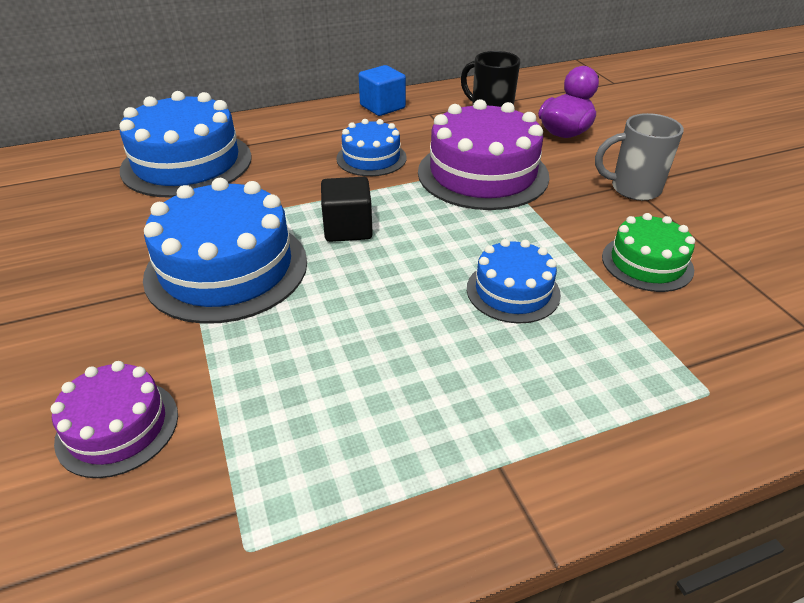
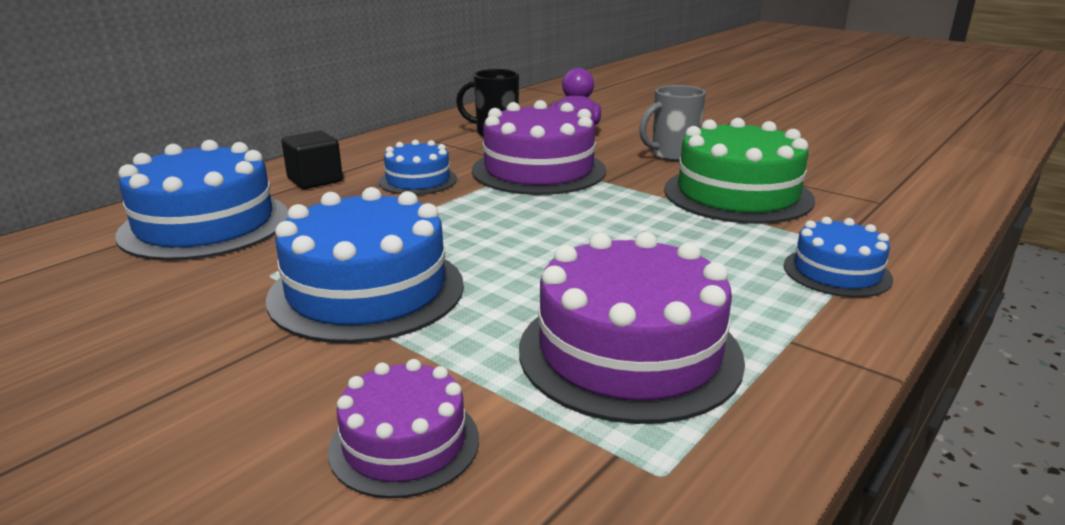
camera: 30 degrees left, 15 degrees down
(348, 228) = (459, 232): black cube -> black cube (315, 180)
(348, 414) = (629, 352): none -> purple cake
(382, 107) = (381, 144): blue cube -> none
(513, 291) = (661, 235): blue cake -> blue cake (837, 272)
(647, 263) = (737, 194): green cake -> green cake, size x1.79

